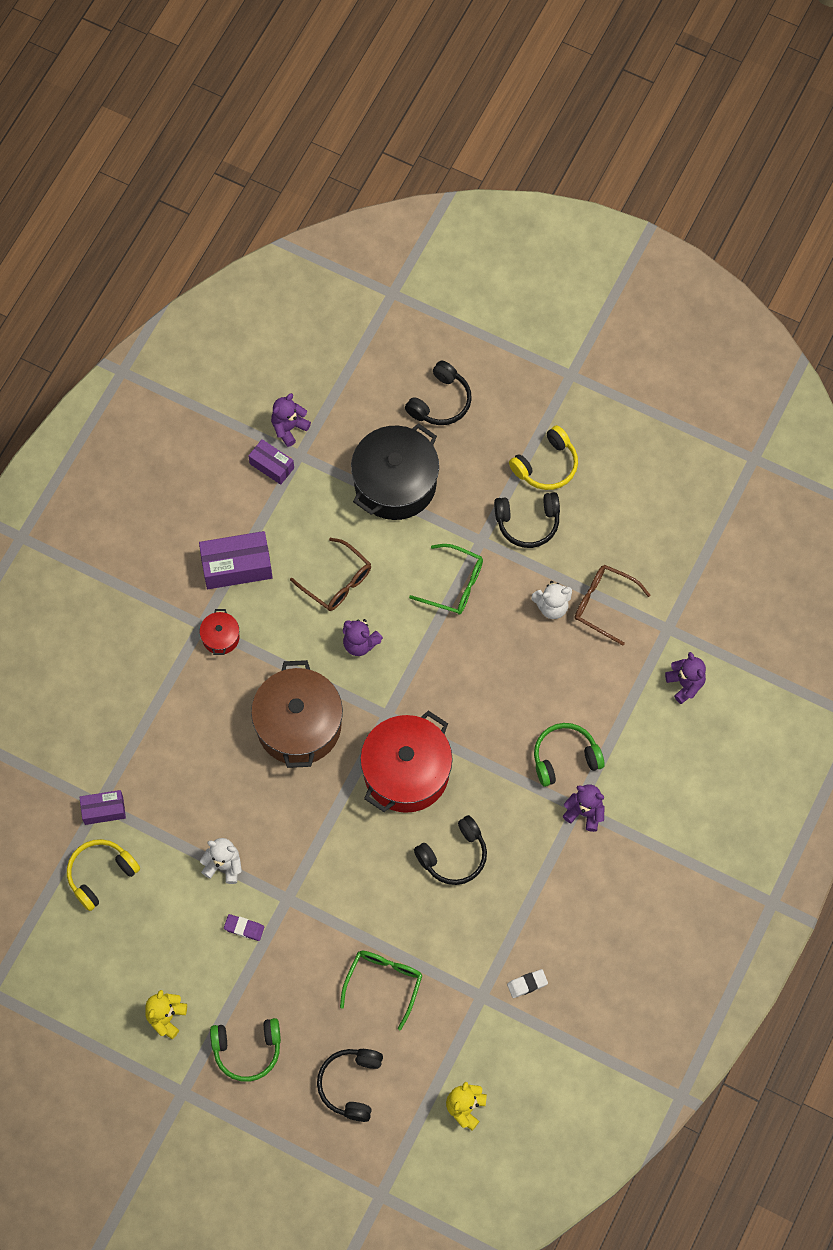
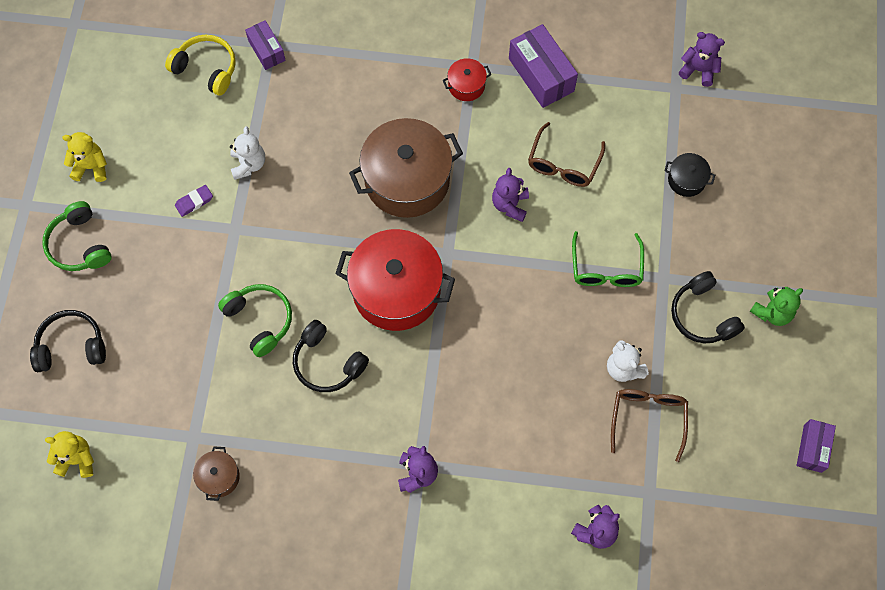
camera: 70 degrees right, 0 degrees up
(244, 928) = (194, 202): purple eraser -> purple eraser turned 60 degrees clockwise
(272, 466) = (654, 69): purple box -> purple box (812, 448)
(384, 983) = (179, 342): green glasses -> none
(395, 483) = (686, 180): black pot -> black pot, size x0.45
(440, 401) = (791, 191): black headphones -> none
(527, 984) = (219, 477): white eraser -> brown pot
(546, 465) = (772, 312): yellow headphones -> green teddy bear
(565, 757) = (468, 435): green headphones -> green headphones (260, 320)

